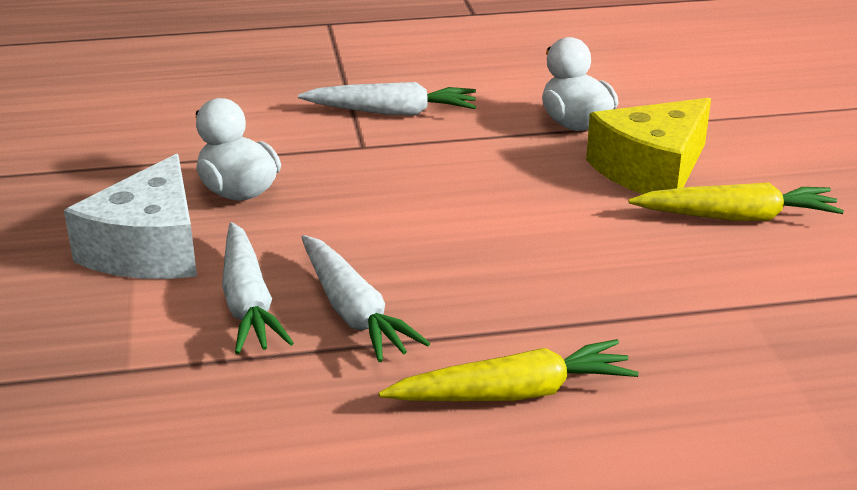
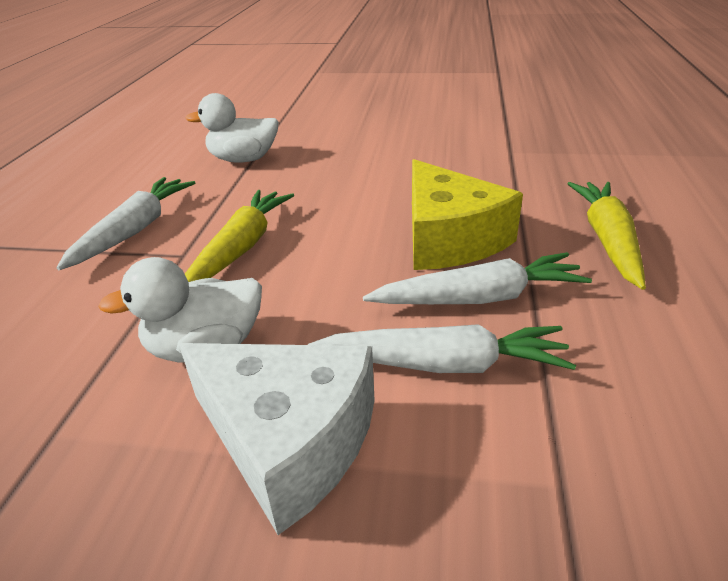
camera: 70 degrees left, 5 degrees up
(651, 170) = (332, 147): yellow cheese -> yellow cheese (449, 238)
(737, 217) = (409, 135): yellow carrot -> yellow carrot (241, 248)

